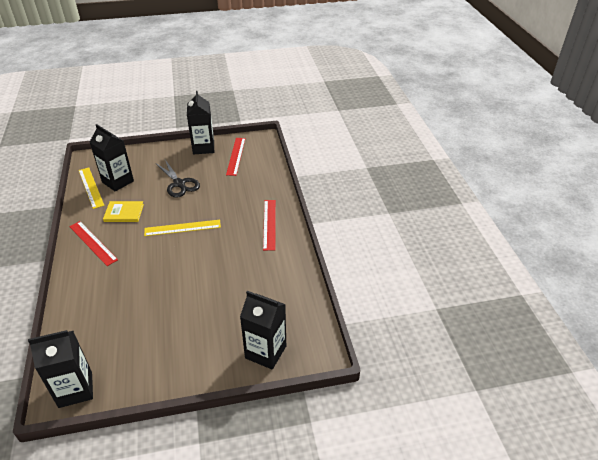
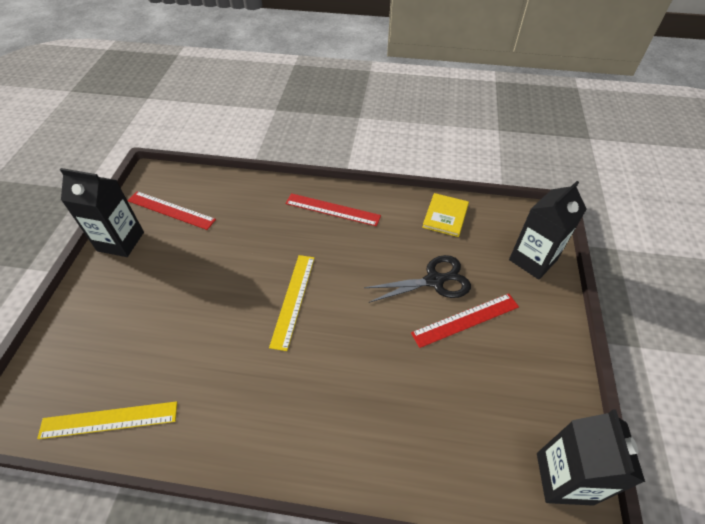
camera: 70 degrees left, 10 degrees up
(93, 243) = (266, 429): red ruler -> red ruler (465, 320)
(118, 181) = (123, 372): black carton -> none
(124, 213) = (215, 373): yellow book -> yellow book (445, 216)
(179, 184) = (189, 287): black scissors -> black scissors (434, 280)

